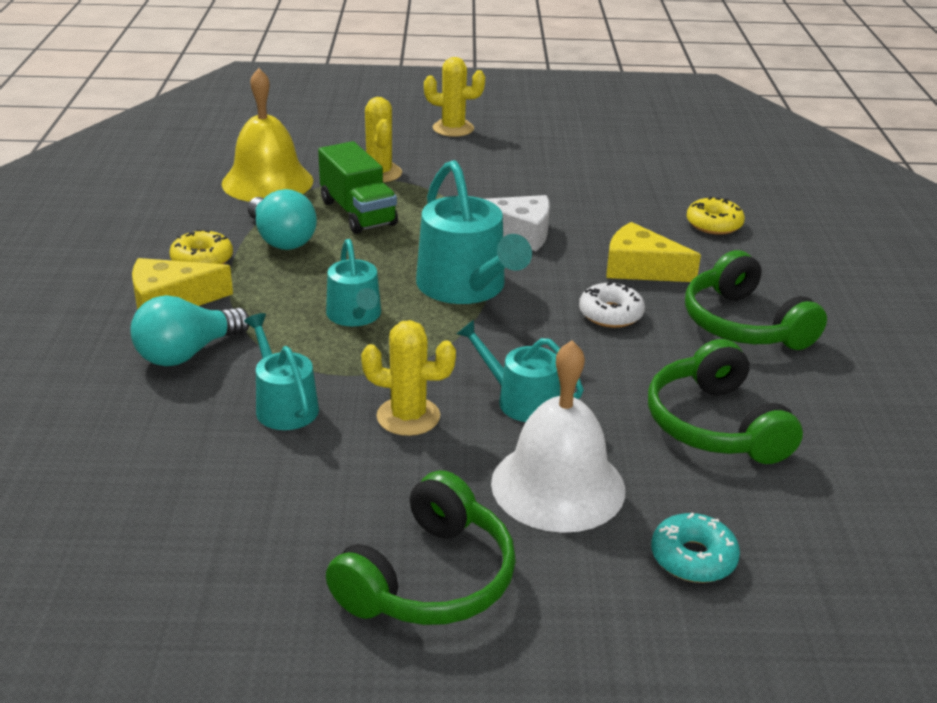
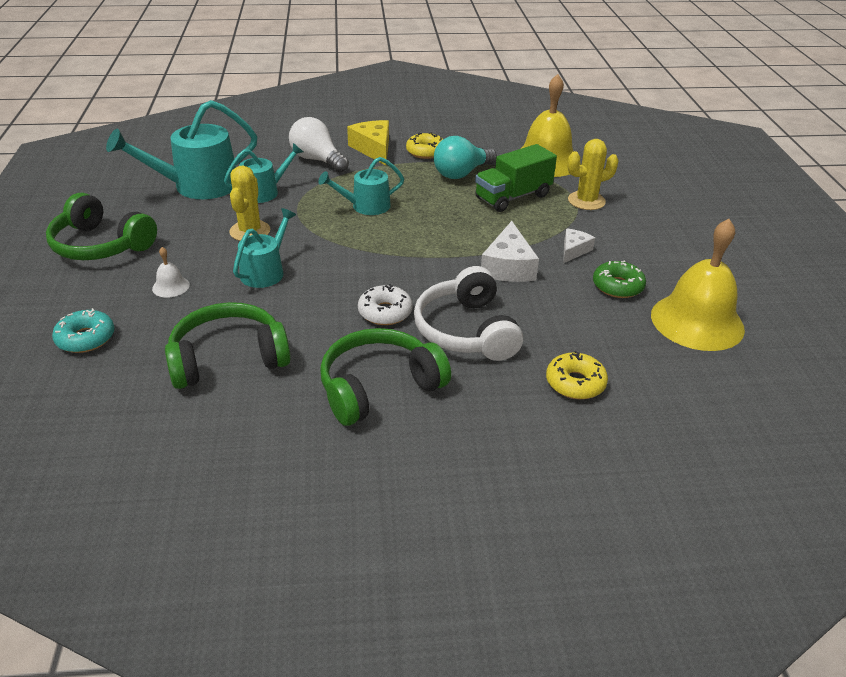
camera: 85 degrees right, 5 degrees up
(187, 353) = (317, 160): turquoise light bulb -> white light bulb
(453, 128) = (701, 229): yellow cactus -> none
(465, 287) = (413, 245): turquoise watering can -> turquoise watering can (198, 186)
(487, 194) = (574, 250): none -> white cheese
(557, 183) = (617, 286): none -> green donut
(558, 485) = (171, 286): white bell -> white bell, size x0.41
(613, 158) = (697, 321): none -> yellow bell
(640, 268) = (466, 331): yellow cheese -> white headphones

